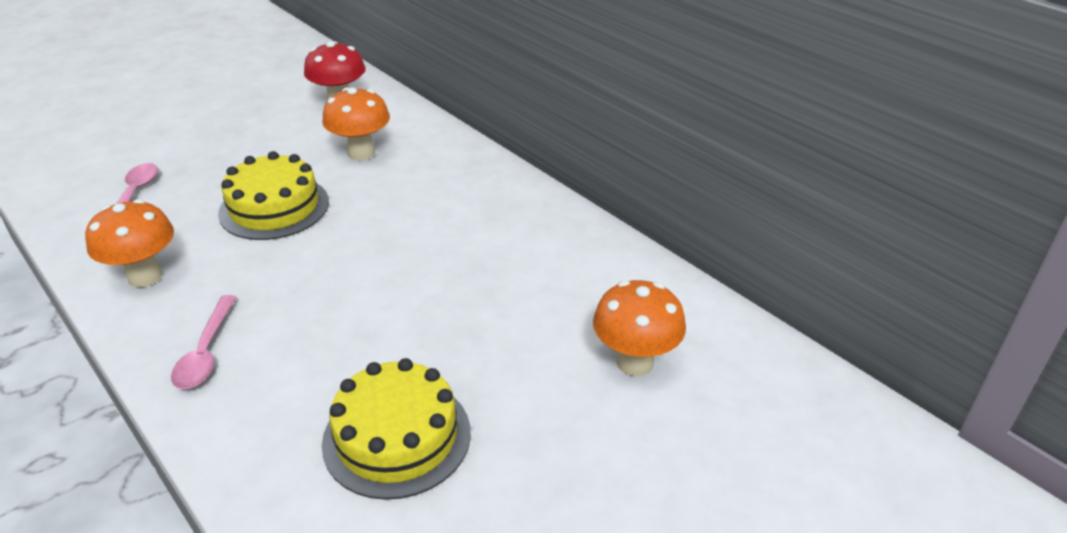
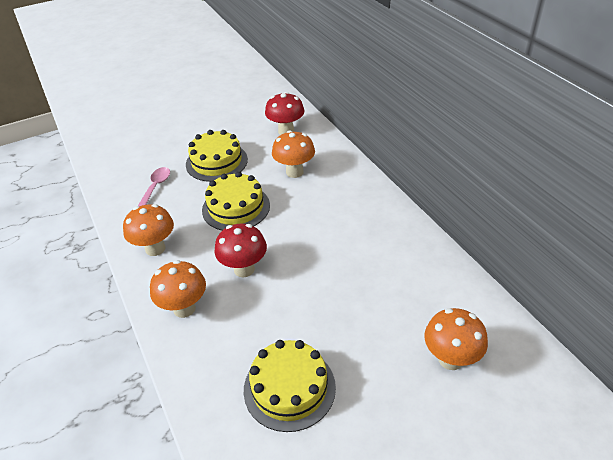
camera: 15 degrees right, 5 degrees up
(206, 353) = (184, 308): pink spoon -> orange mushroom
(234, 151) = (216, 162): none -> yellow cake
(299, 287) = (244, 269): none -> red mushroom

